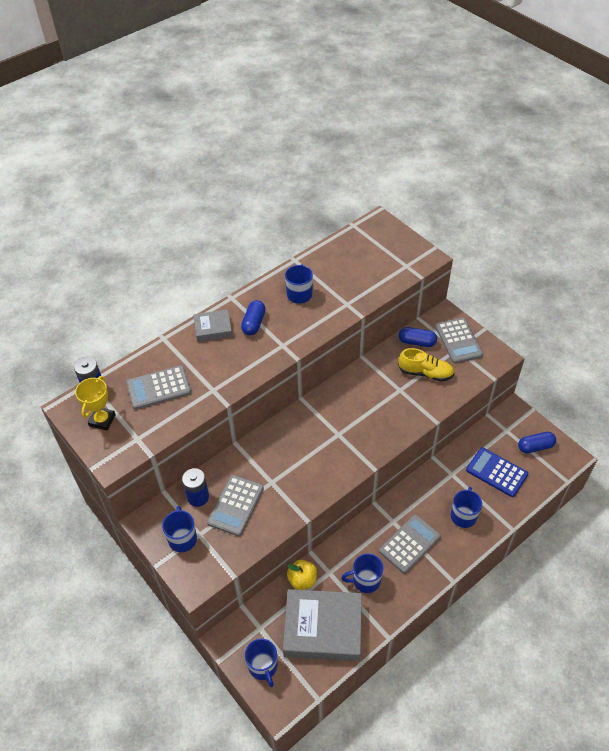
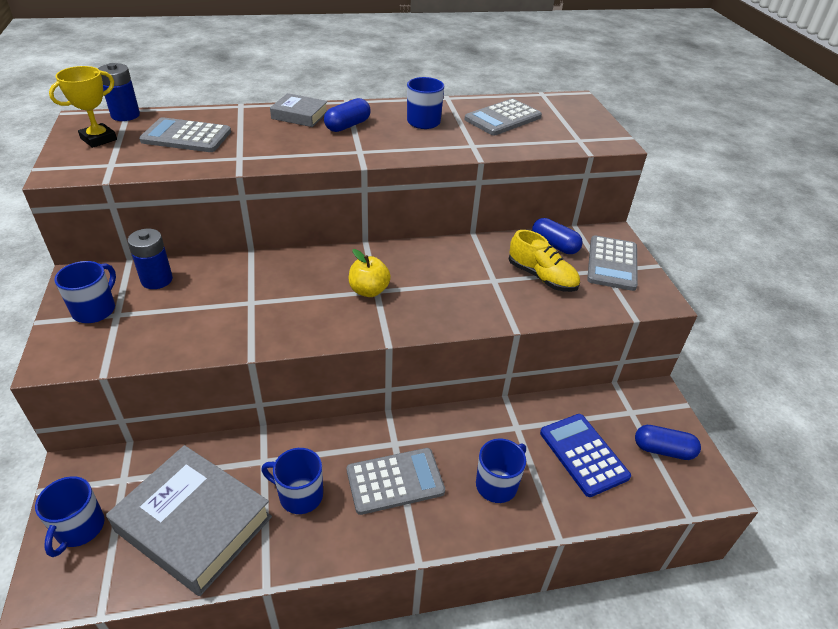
camera: 25 degrees right, 10 degrees down
(235, 505) = (186, 306): grey calculator -> grey calculator (503, 118)
(302, 580) = (224, 452): yellow apple -> yellow apple (369, 291)

